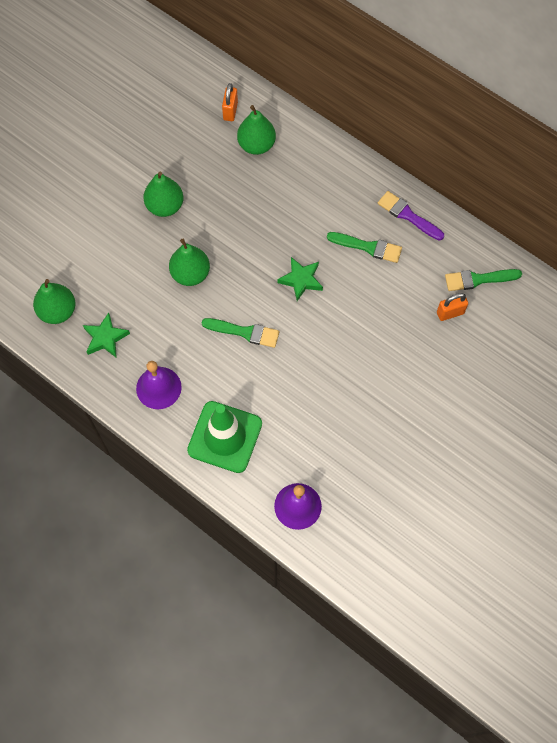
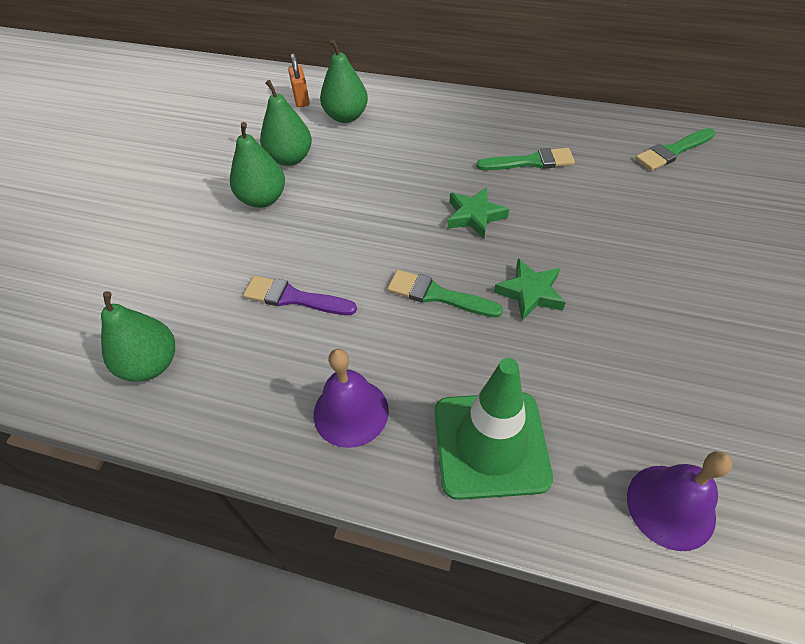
camera: 20 degrees left, 15 degrees down
(105, 338) = (239, 373): green star -> green star (530, 293)
(190, 274) = (329, 255): green pear -> green pear (290, 158)
(244, 332) = (438, 295): green brush -> green brush turned 150 degrees counterclockwise
(408, 215) = (551, 123): purple brush -> purple brush (294, 298)
(450, 313) = (670, 190): orange padlock -> none

